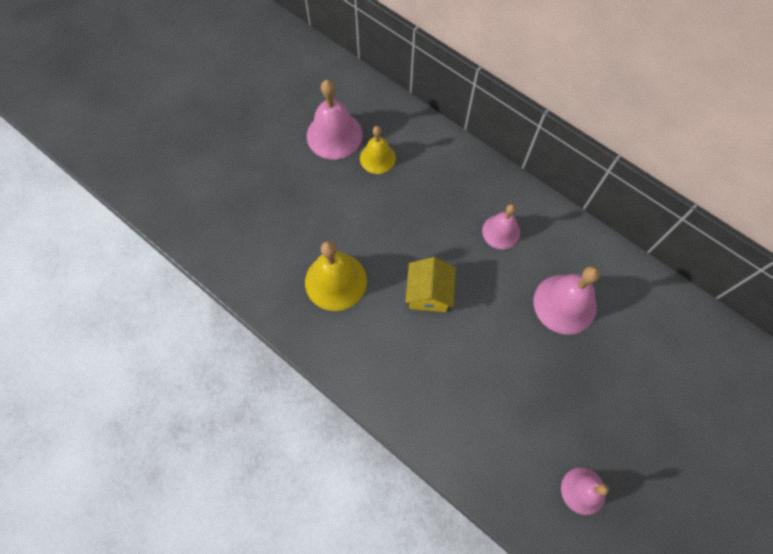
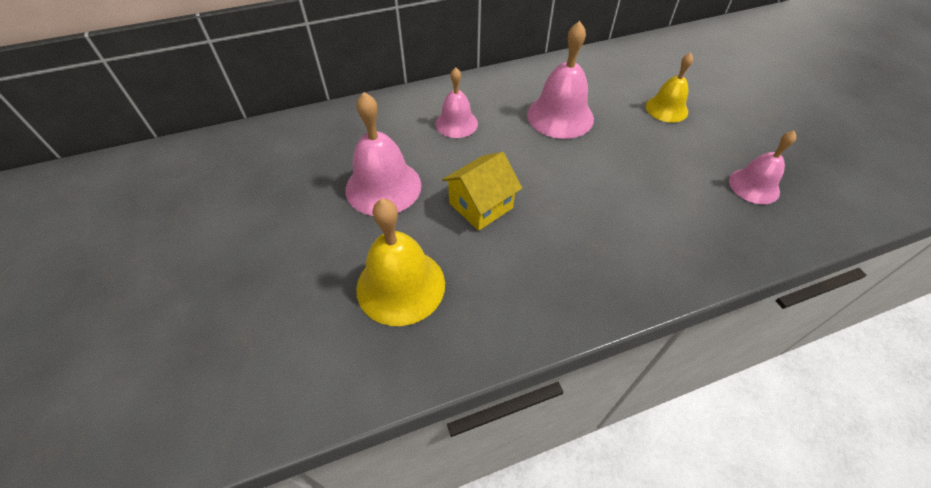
camera: 60 degrees left, 15 degrees down
(334, 135) = (218, 199): pink bell -> pink bell (383, 187)
(377, 158) = (287, 175): yellow bell -> yellow bell (666, 109)
(429, 293) = (480, 205): yellow house -> yellow house turned 75 degrees counterclockwise

